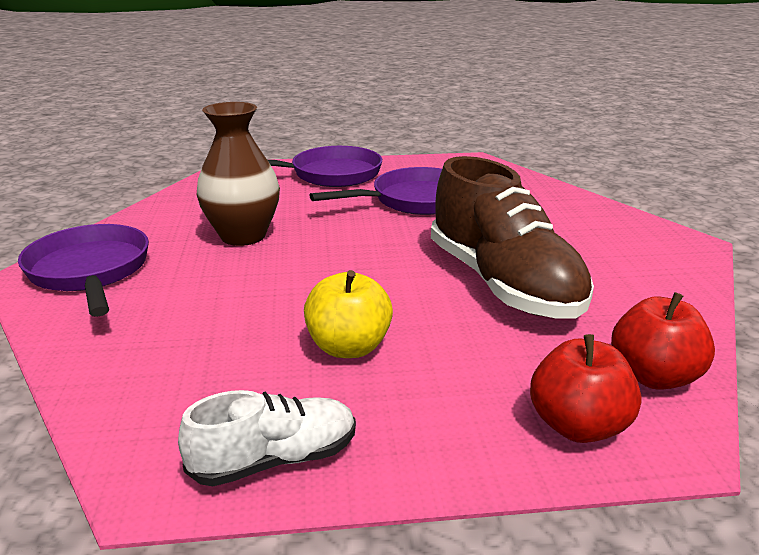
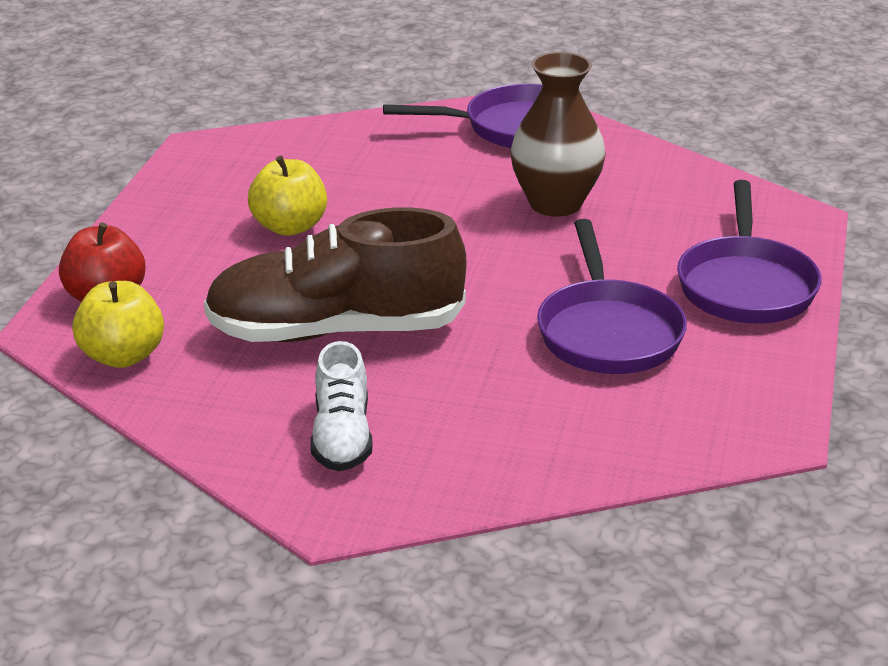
camera: 110 degrees right, 5 degrees up
(275, 460) = (184, 182): white shoe -> white shoe (342, 436)
(653, 376) = (122, 356): red apple -> yellow apple

